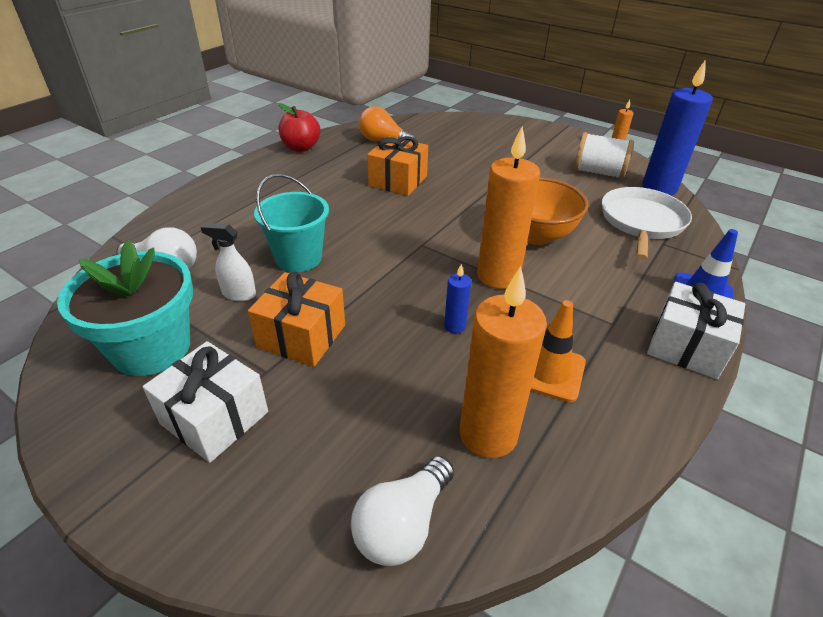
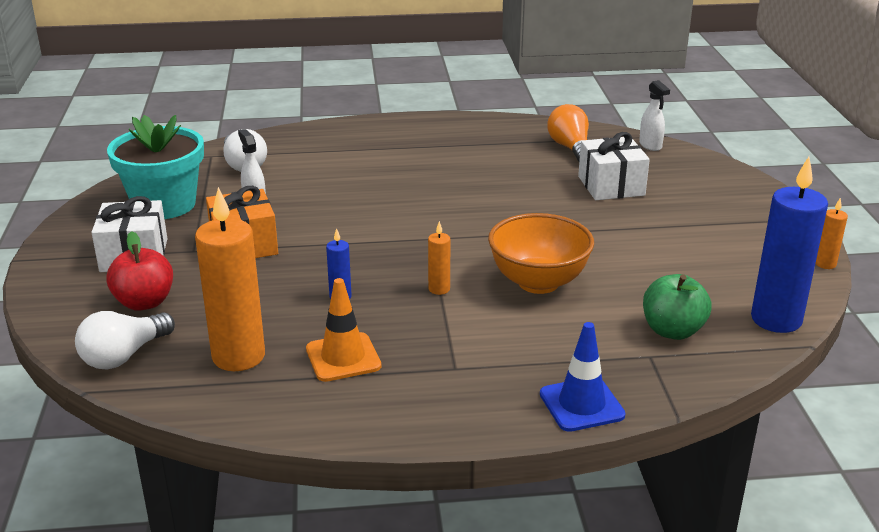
camera: 50 degrees right, 10 degrees down
(298, 258) = (328, 201): turquoise bucket -> none
(301, 148) = (486, 123): red apple -> red apple (144, 302)
(398, 181) = (512, 185): orange gift -> none
(402, 525) = (124, 356): white light bulb -> white light bulb turned 45 degrees counterclockwise
(421, 121) = (650, 145): none -> white spray bottle
(498, 276) = (439, 289): orange candle -> orange candle, size x0.45
(598, 173) = (738, 273): white spool -> none
(641, 222) = (672, 331): white pan -> green apple
(686, 346) = (477, 417): white gift -> white gift (611, 186)

